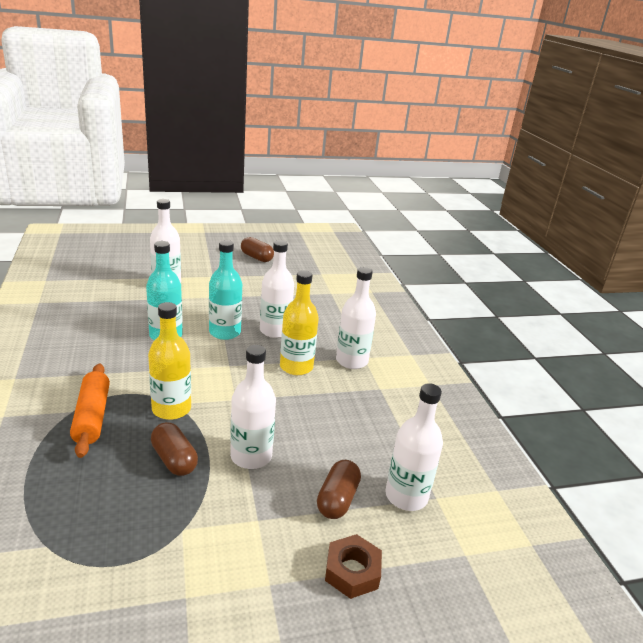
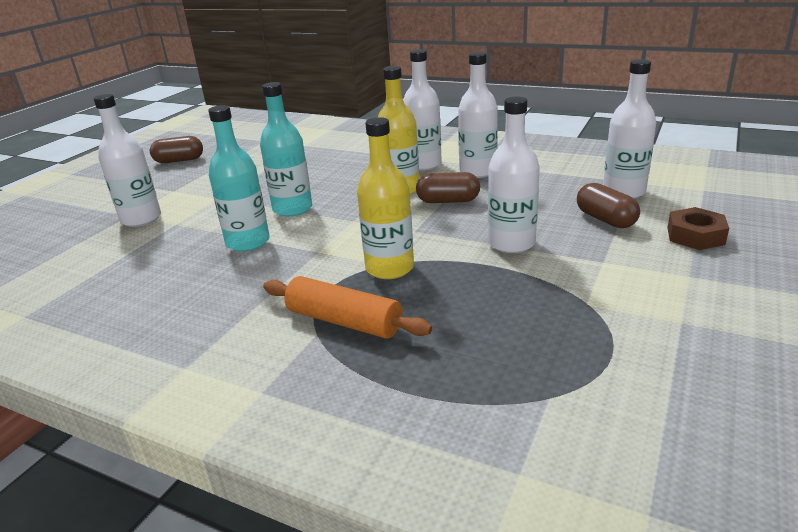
camera: 45 degrees left, 0 degrees up
(174, 459) = (476, 285): brown capsule -> brown capsule (448, 201)
(275, 331) = (327, 184): white bottle -> white bottle (478, 171)

